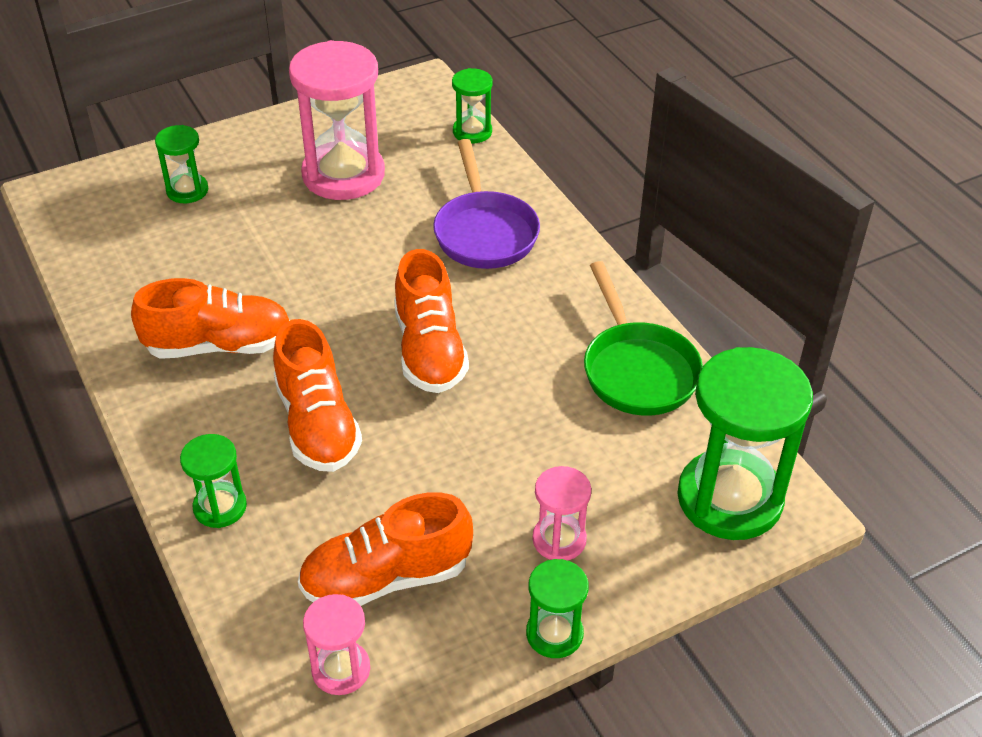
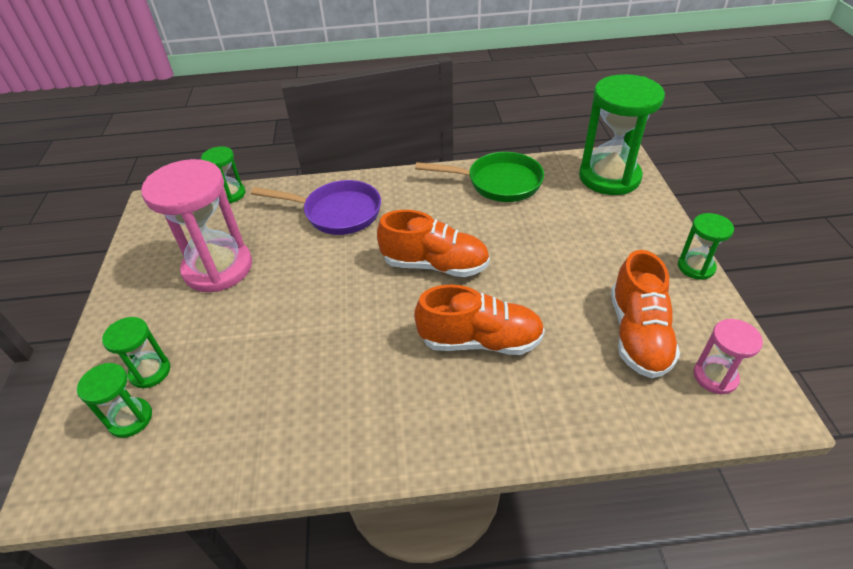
camera: 65 degrees left, 0 degrees up
(219, 345) = (363, 386): orange shoe -> none
(220, 507) = (544, 420): green hourglass -> green hourglass (130, 419)
(559, 540) = (623, 247): pink hourglass -> none

